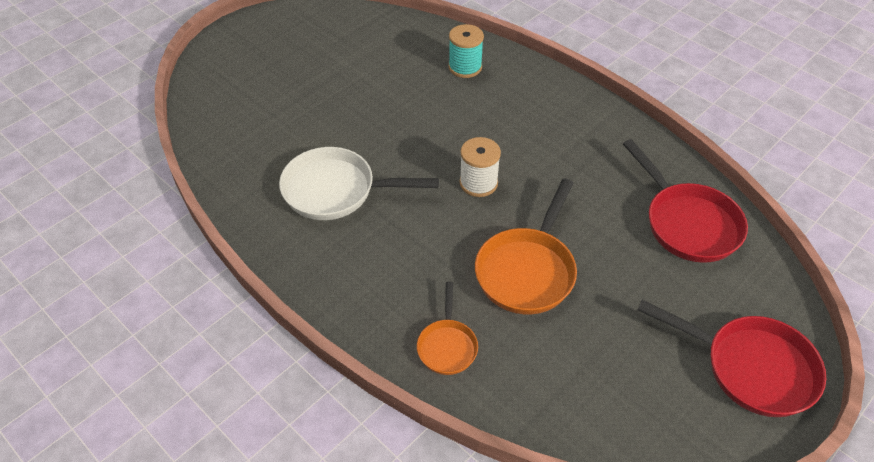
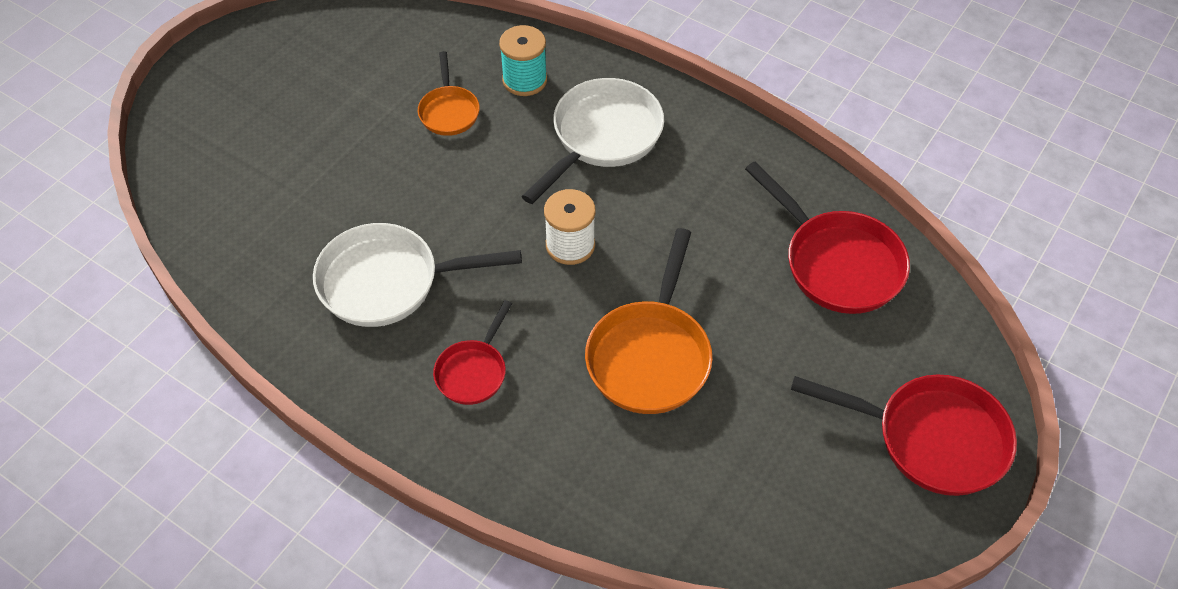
camera: 10 degrees left, 5 degrees up
(387, 263) = (473, 371): none -> red pan
(447, 346) = (568, 469): orange pan -> orange pan (449, 111)
(516, 112) = (602, 137): none -> white pan

